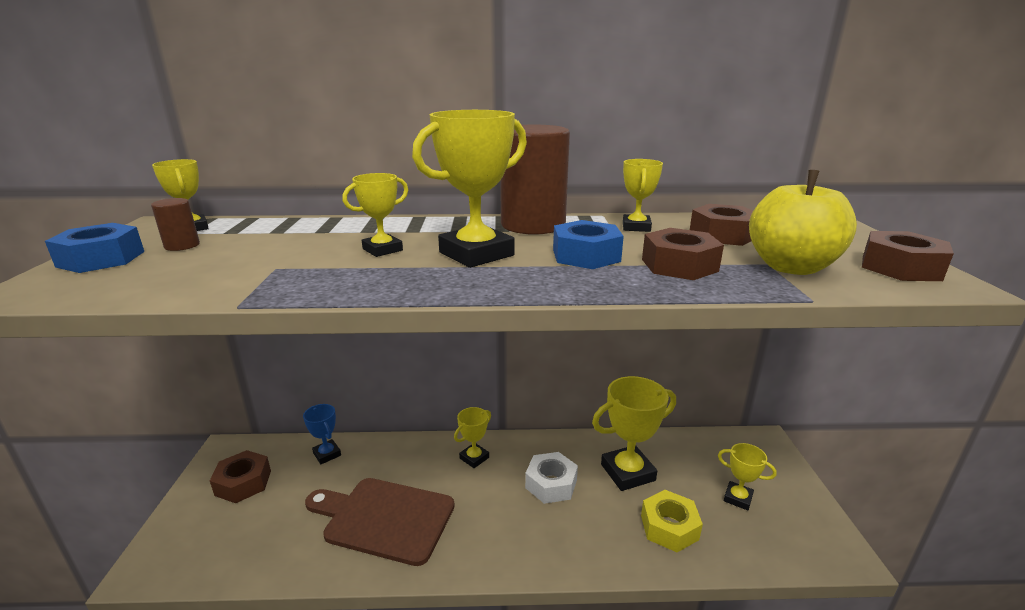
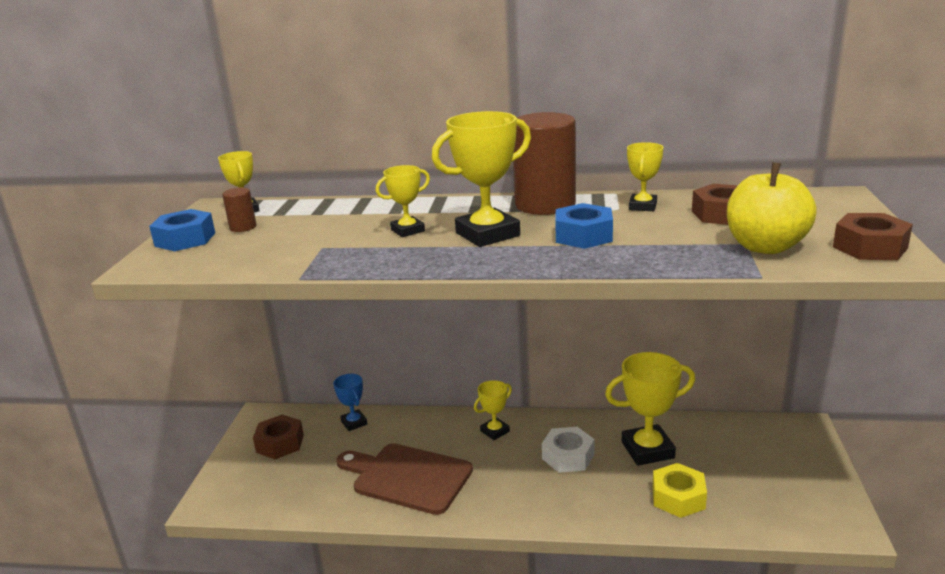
camera: 10 degrees right, 0 degrees up
(679, 265) = (663, 245): brown nut -> none
(738, 498) = (756, 477): yellow trophy -> none

